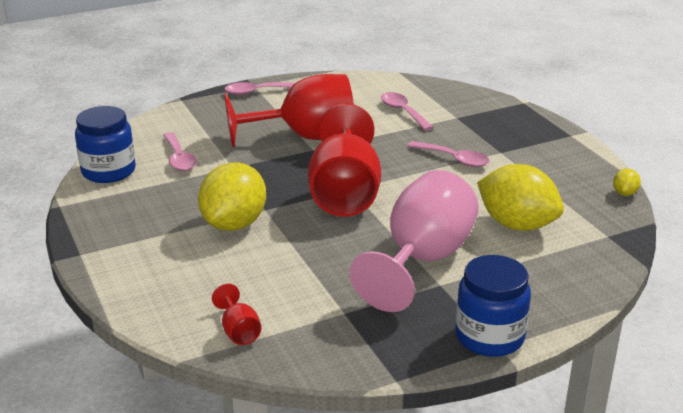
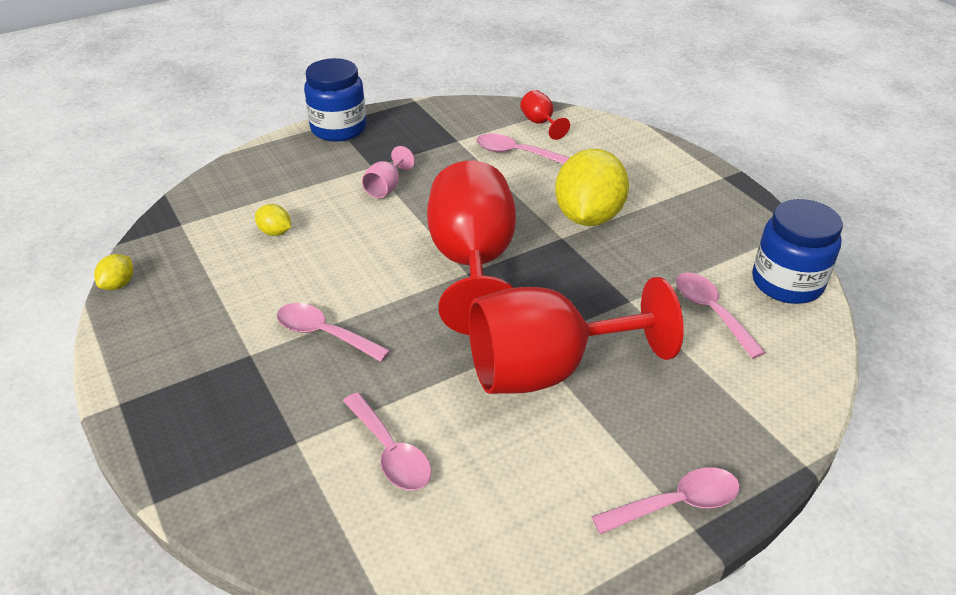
camera: 175 degrees right, 10 degrees up
(282, 292) = (515, 153): none -> pink spoon
(422, 260) = (386, 187): pink goblet -> pink goblet, size x0.41
(517, 224) = (275, 232): yellow lemon -> yellow lemon, size x0.43

